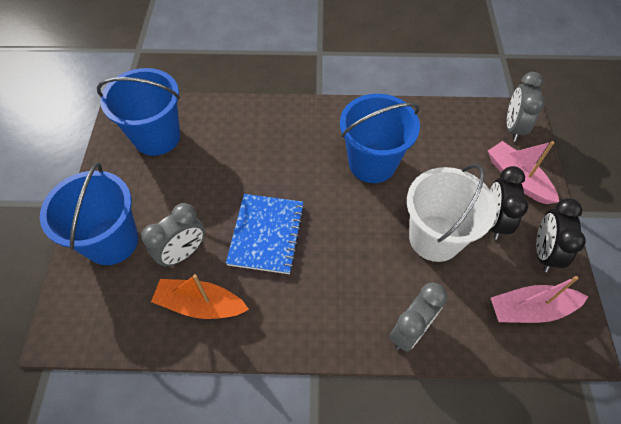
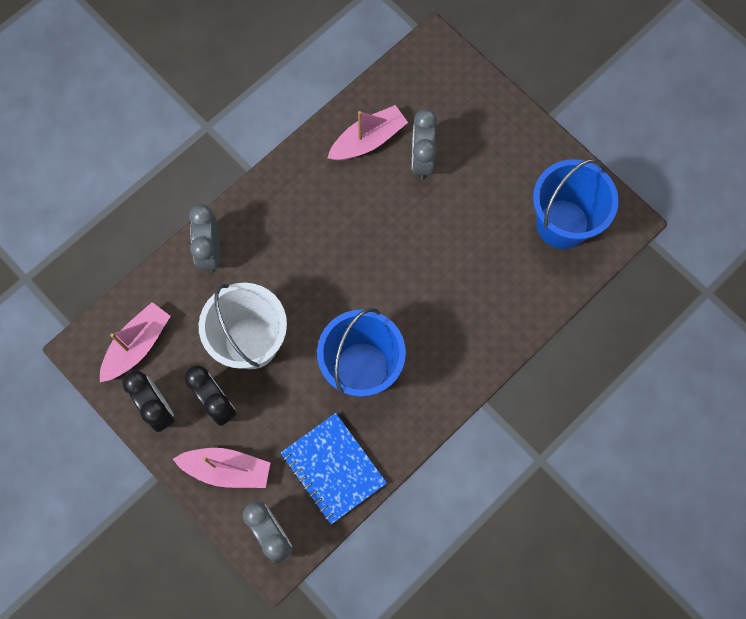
camera: 135 degrees right, 15 degrees up
(112, 241) = (481, 121): blue bucket -> none
(200, 304) = (368, 140): orange boat -> pink boat
(266, 234) = (379, 227): blue notebook -> blue notebook (333, 468)

